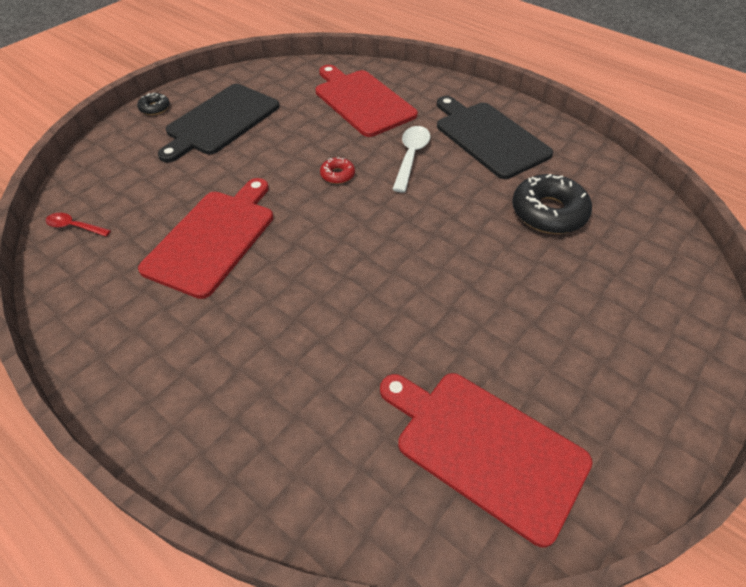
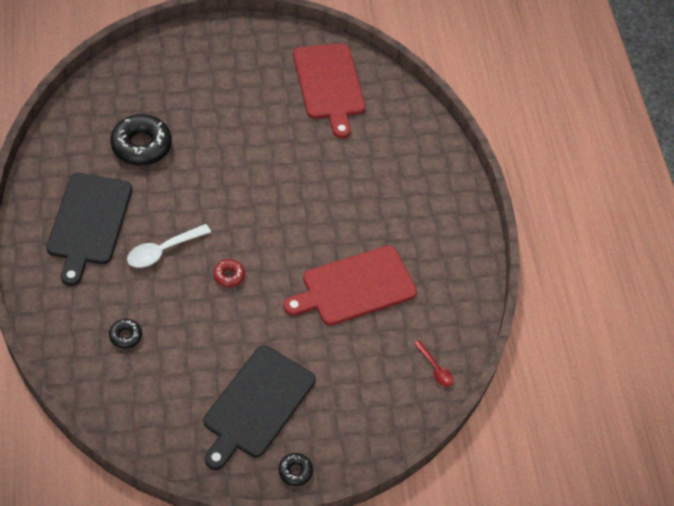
camera: 145 degrees left, 5 degrees up
(220, 121) = (257, 405): black cutting board -> black cutting board turned 135 degrees clockwise
(362, 101) = (125, 336): red cutting board -> black donut

